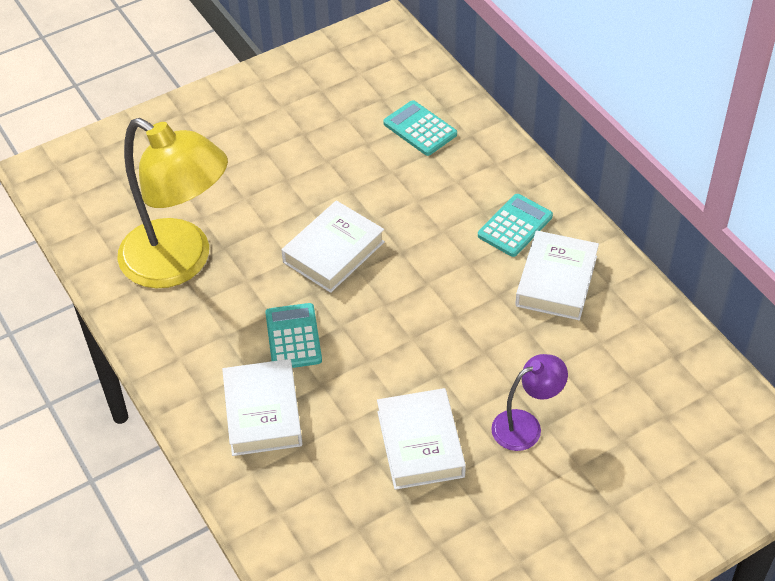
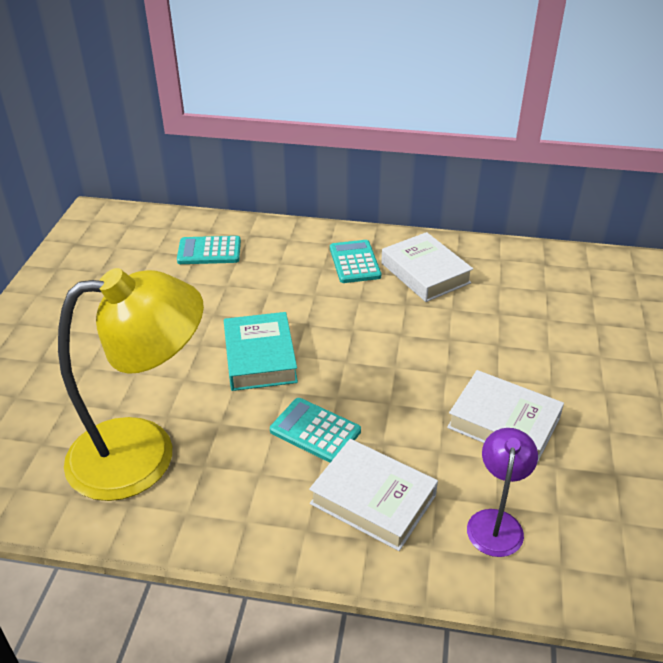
camera: 50 degrees left, 10 degrees down
(333, 252) = (260, 357): white book -> turquoise book
(526, 426) = (540, 359): purple lamp -> purple lamp (496, 522)

